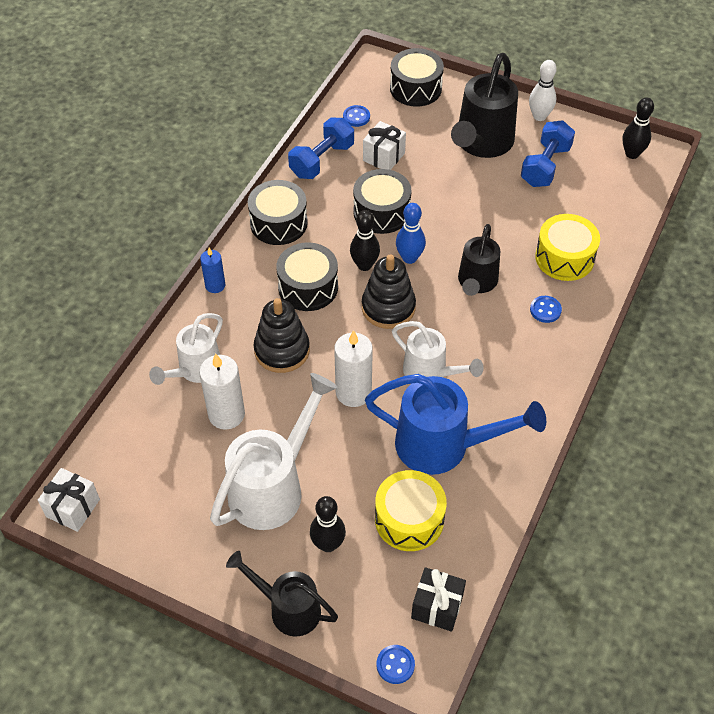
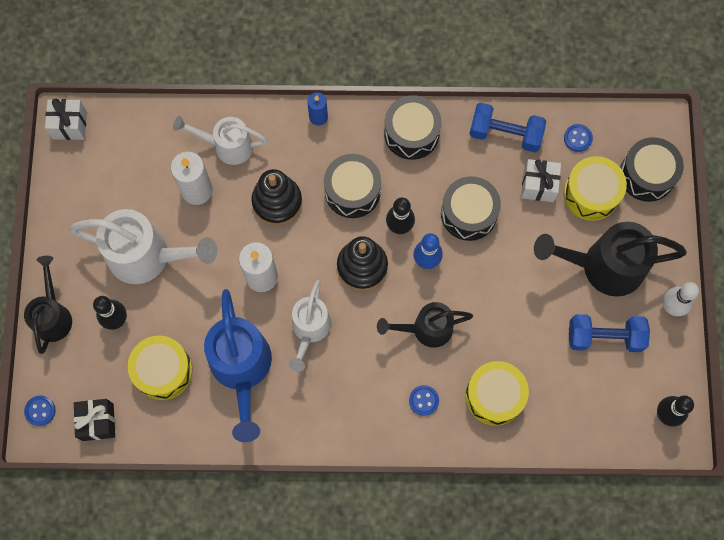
camera: 65 degrees right, 20 degrees up
(411, 127) = (591, 194): none -> yellow drum

